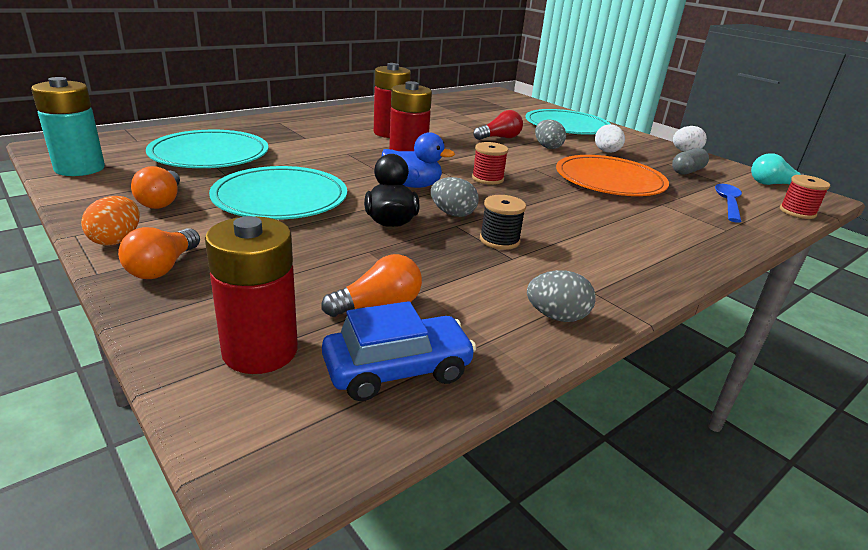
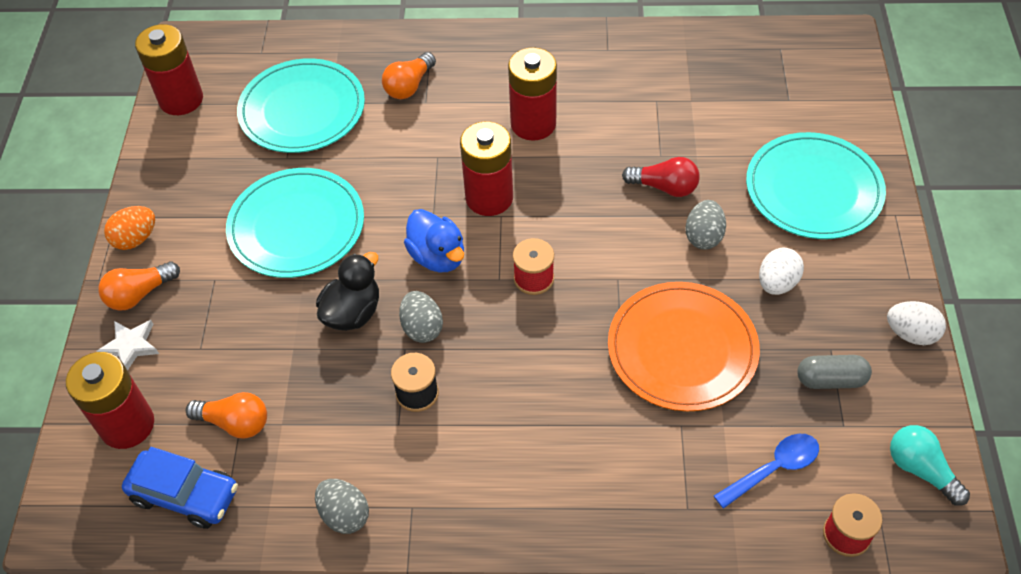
camera: 45 degrees right, 25 degrees up
(80, 168) = (181, 99): turquoise battery -> red battery
(162, 201) = (203, 189): orange light bulb -> orange light bulb (409, 86)
(194, 300) = (131, 346): none -> white star

